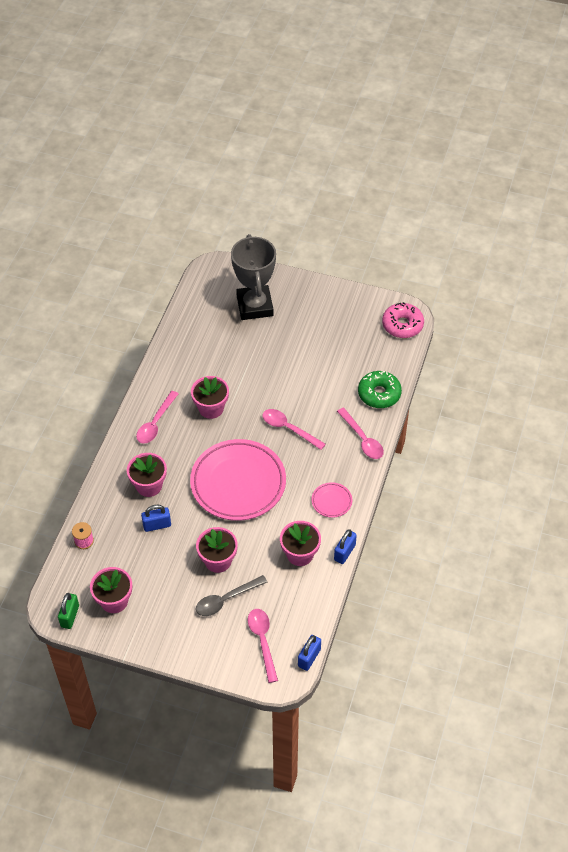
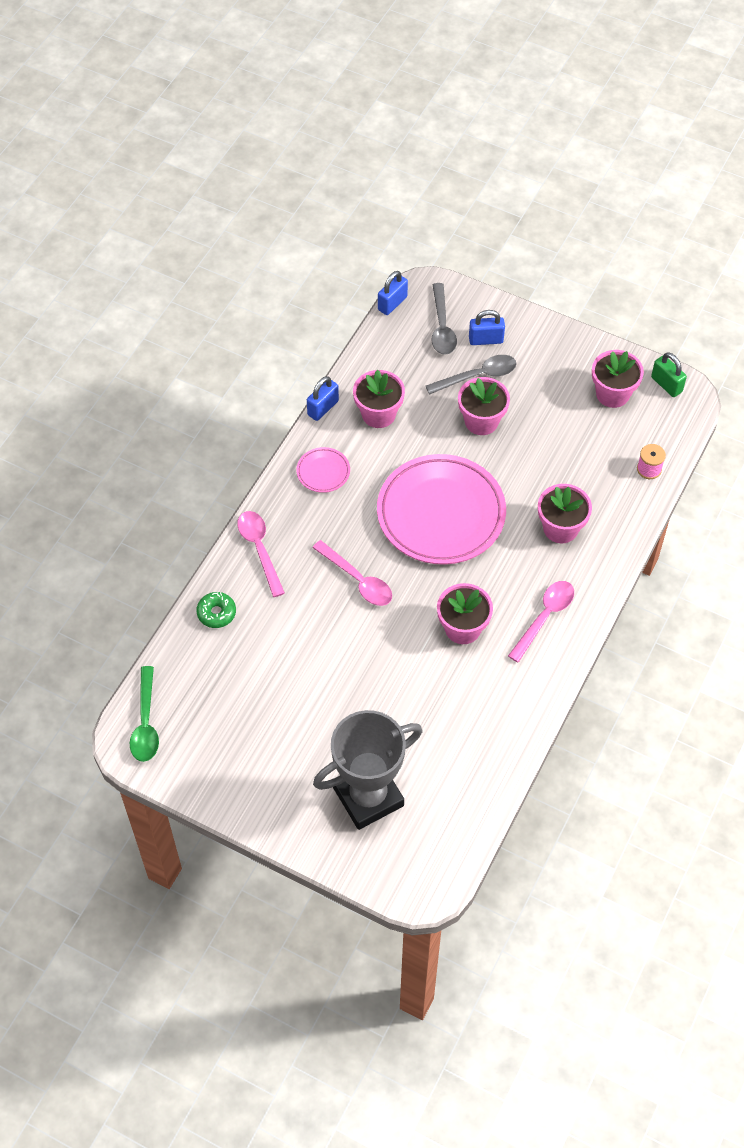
camera: 170 degrees left, 5 degrees up
(70, 616) = (666, 384): green padlock -> green padlock turned 60 degrees counterclockwise
(157, 525) = (554, 475): blue padlock -> blue padlock (486, 340)
(255, 306) = (368, 796): grey trophy -> grey trophy turned 60 degrees clockwise
(262, 641) = (442, 327): pink spoon -> grey spoon
(379, 394) = (216, 613): green donut -> green donut, size x0.62
(402, 325) = (145, 723): pink donut -> green spoon

